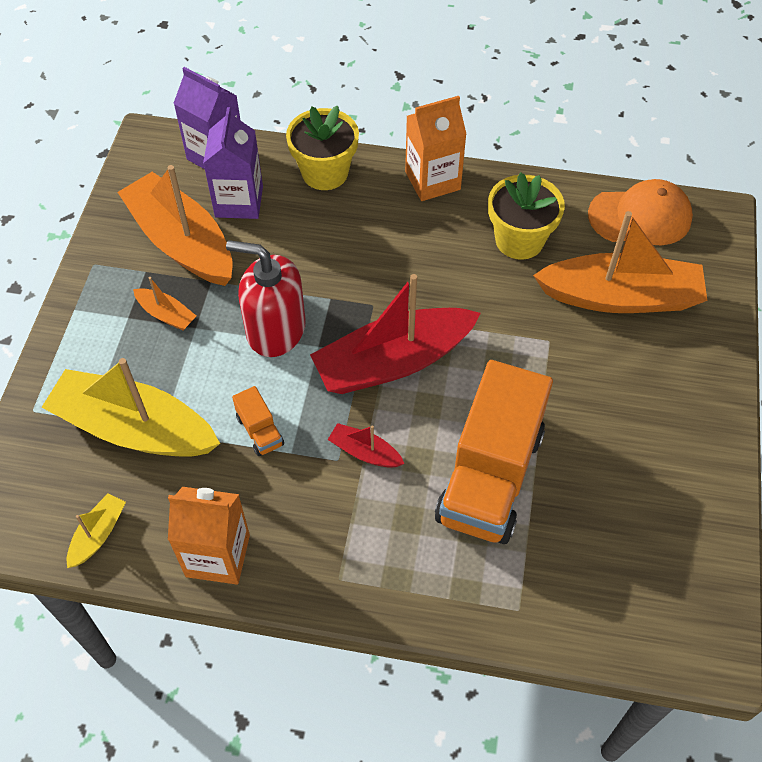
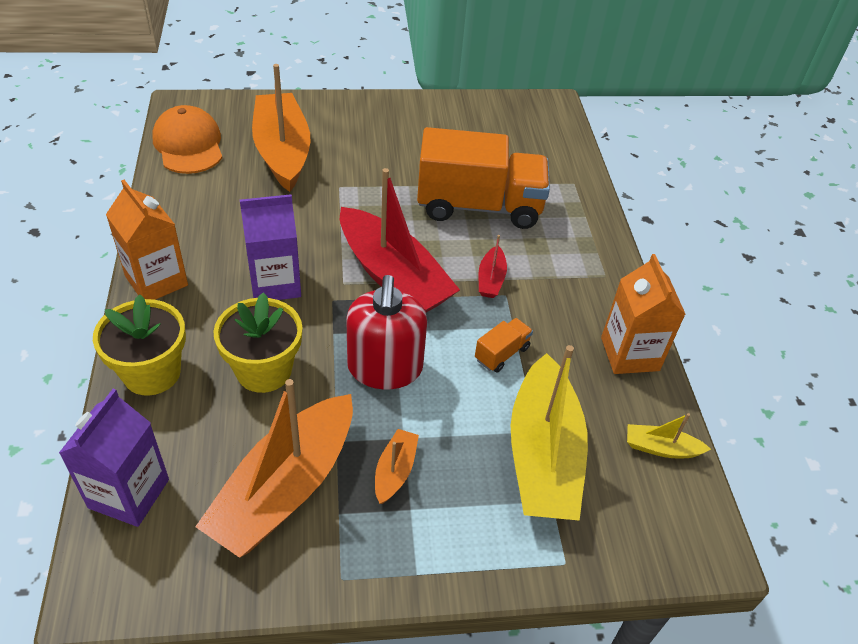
camera: 110 degrees left, 10 degrees down
(239, 202) = (209, 446): purple carton -> purple carton (275, 284)
(519, 240) = (229, 212): yellow flower pot -> yellow flower pot (264, 370)

